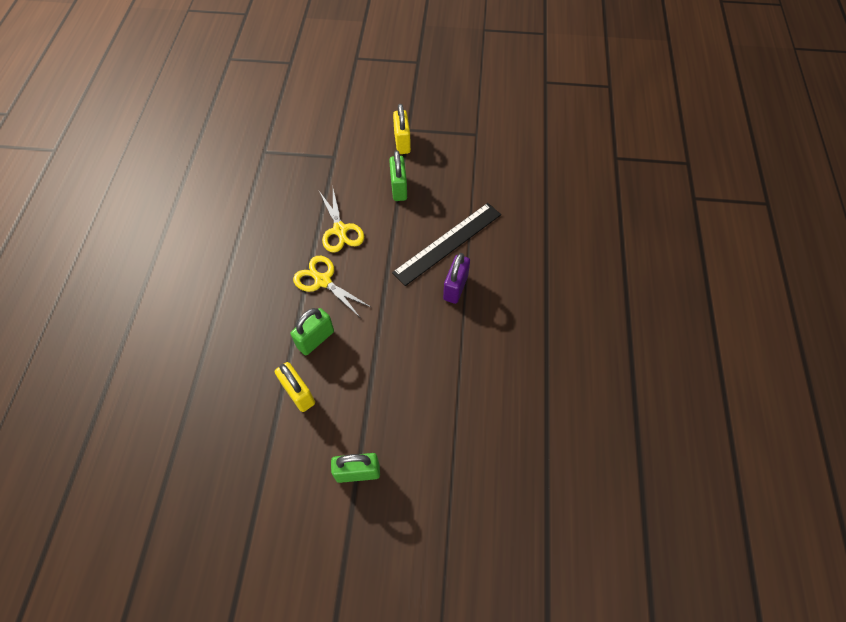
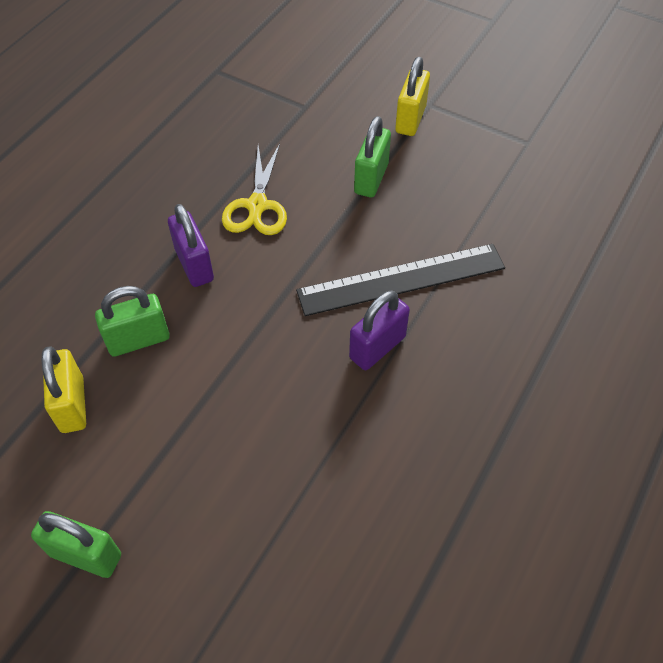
camera: 25 degrees right, 5 degrees down
(323, 281) = (194, 265): yellow scissors -> purple padlock

